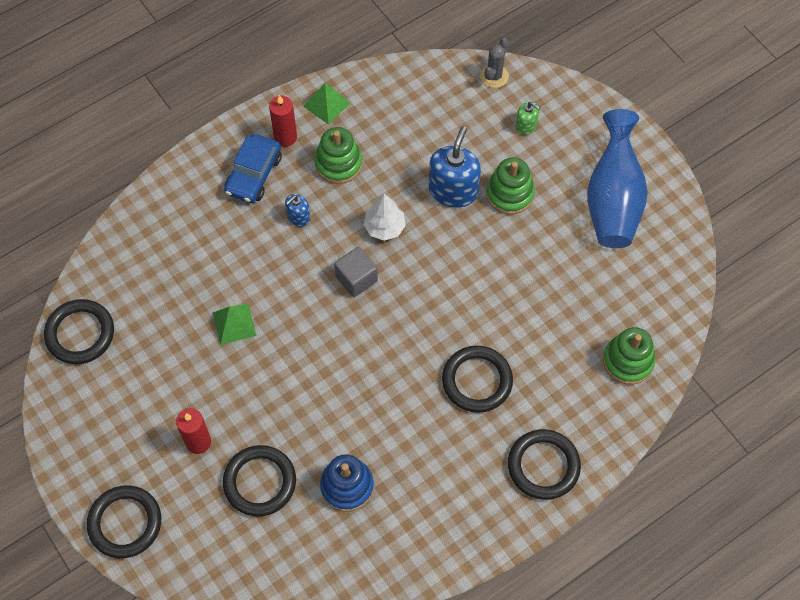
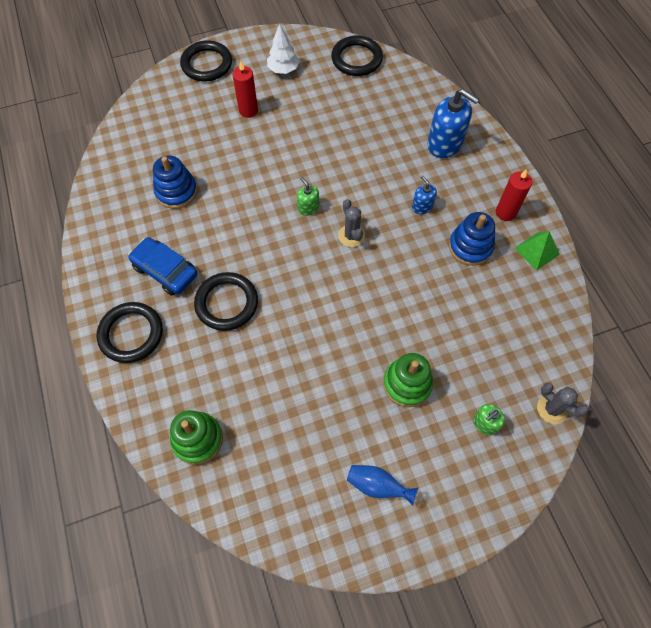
camera: 105 degrees right, 0 degrees up
(234, 324) = (336, 147): green pyramid -> none
(253, 174) = (471, 183): blue car -> blue car (165, 270)
(260, 482) = (203, 140): black ring -> none
(331, 332) = (308, 208): none -> green soap dispenser
(338, 163) = (470, 247): green stacking toy -> blue stacking toy
(356, 279) = (351, 236): grey cube -> grey cactus
(384, 227) = (396, 268): white tree -> white tree (283, 69)
(453, 190) = (422, 334): blue soap dispenser -> blue soap dispenser (445, 143)
(613, 199) = (377, 485): blue vase -> blue vase, size x0.46

